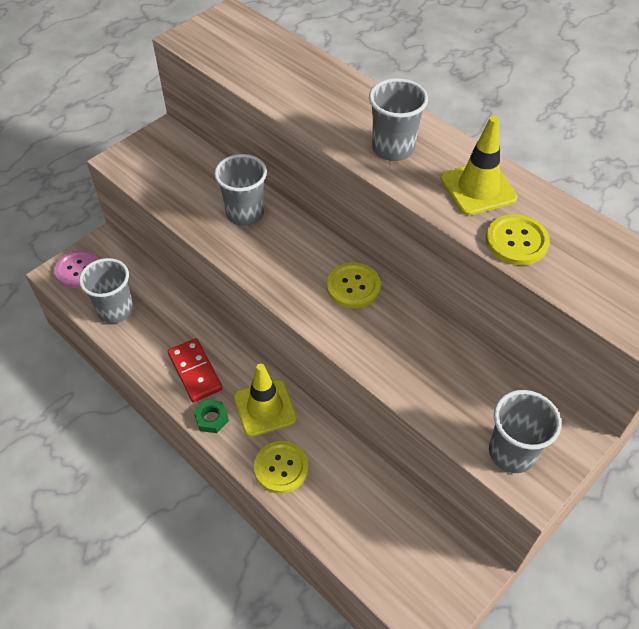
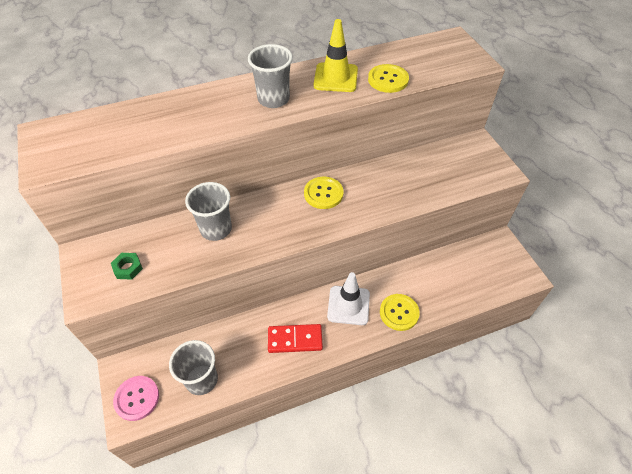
camera: 65 degrees left, 0 degrees up
(211, 418) = (341, 342): green nut -> green nut (128, 268)
(265, 408) = (348, 305): yellow traffic cone -> white traffic cone
(512, 452) = (479, 171): grey cup -> none

